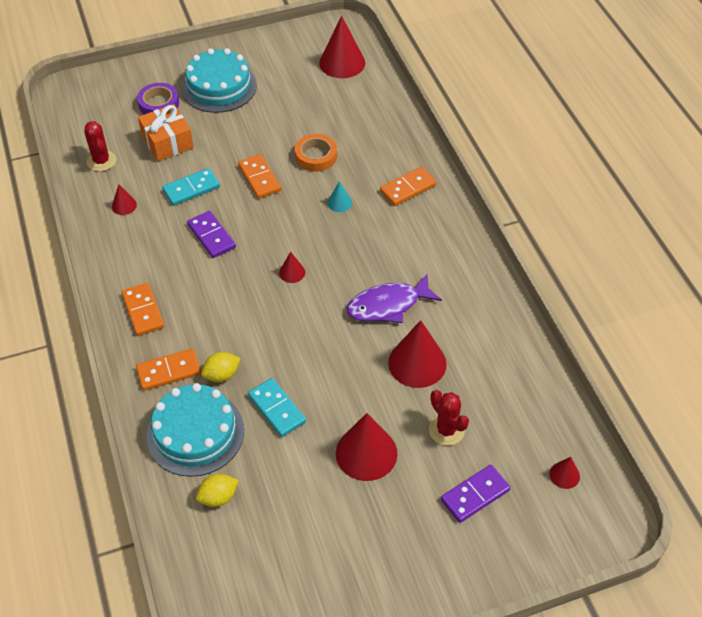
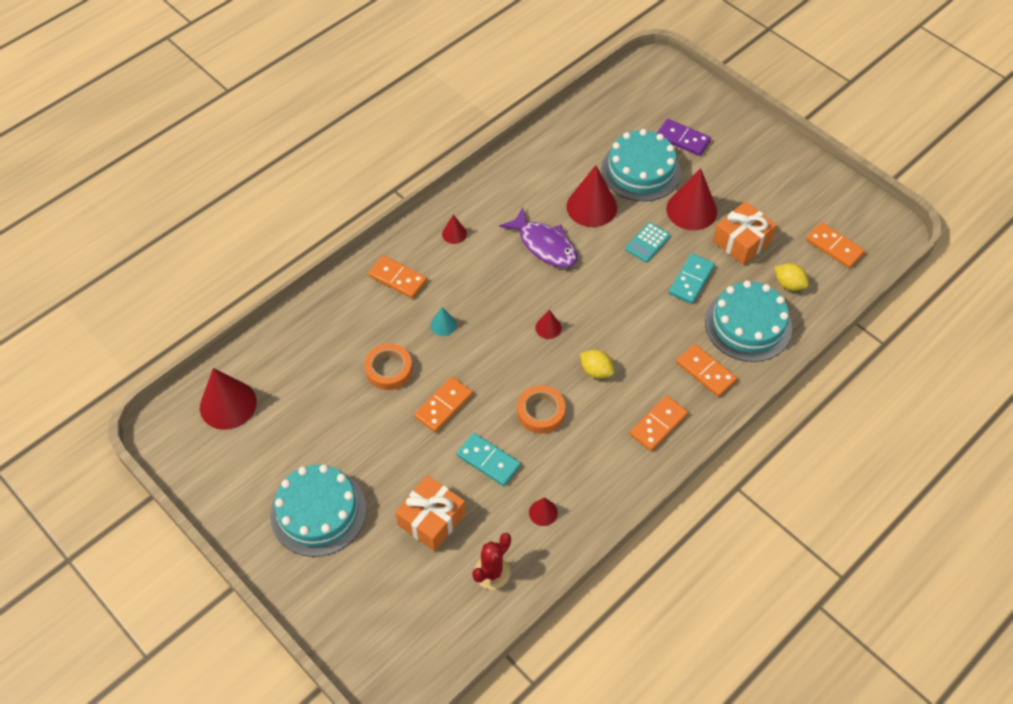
camera: 115 degrees left, 5 degrees up
(159, 104) = (374, 562): purple tape -> none
(211, 236) = (541, 412): purple domino -> orange tape
(222, 375) = (684, 331): yellow lemon -> yellow lemon (596, 371)
(238, 573) = (834, 247): none -> orange domino
(298, 481) = (742, 241): none -> orange gift
(344, 392) = (647, 242): none -> turquoise calculator
(446, 430) = (641, 170): red cactus -> turquoise cake
(564, 475) = (634, 97): red cone -> red cone (454, 234)

